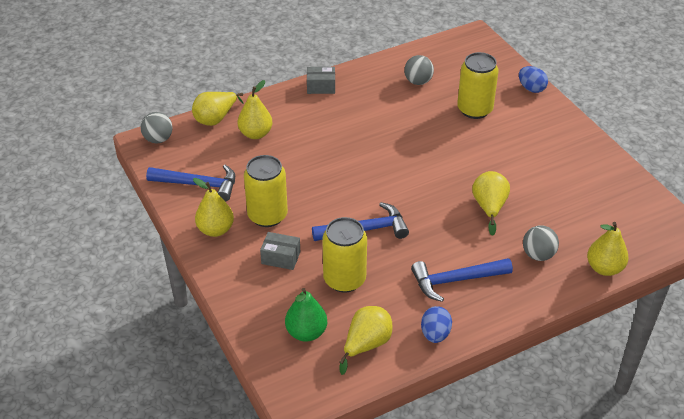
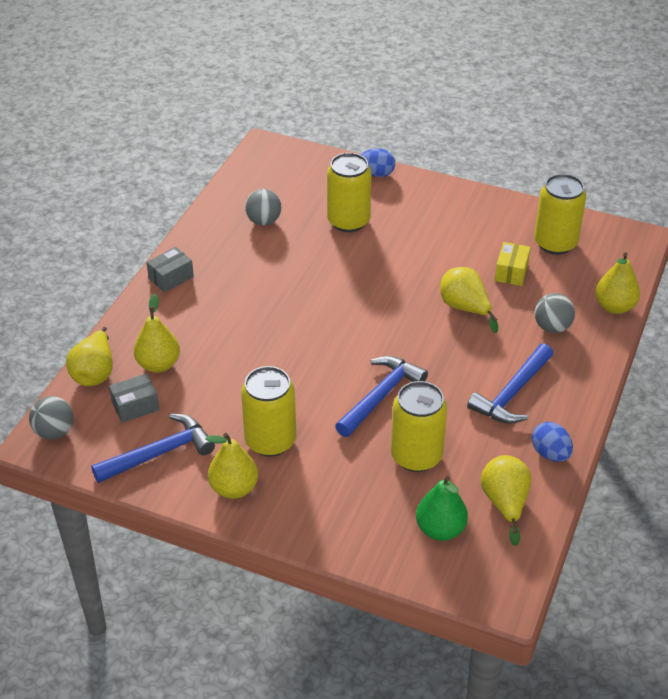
camera: 40 degrees left, 0 degrees up
(281, 257) = (332, 474): grey box -> grey box (135, 406)
(552, 202) = (511, 272): none -> yellow box
(611, 201) = (555, 243): none -> yellow can

